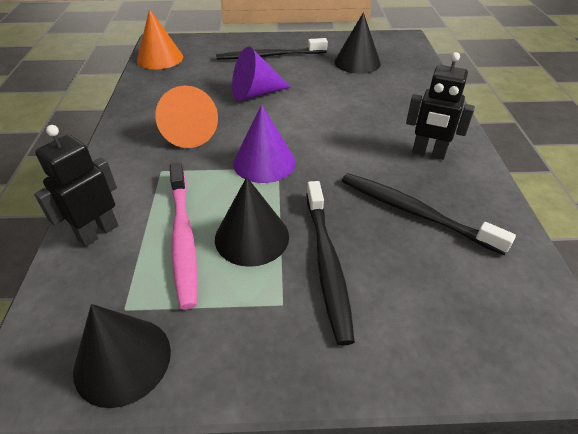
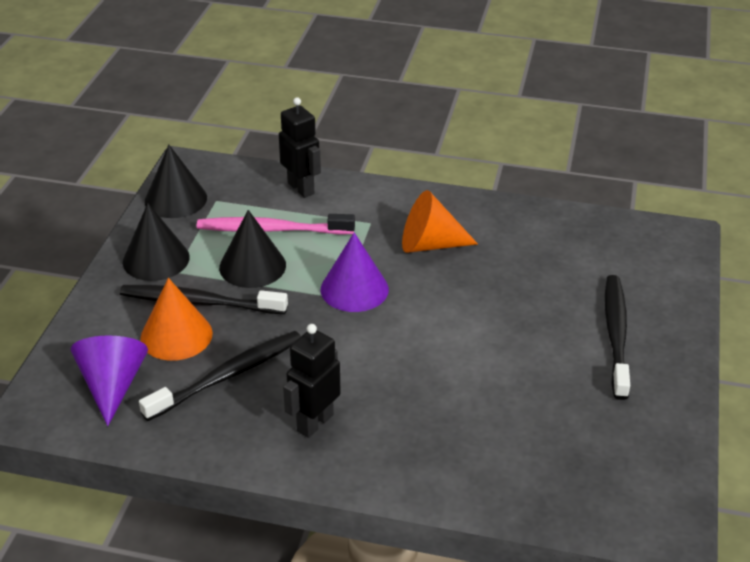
camera: 105 degrees right, 5 degrees down
(160, 58) = (625, 232): orange cone -> orange cone (176, 335)
(255, 93) = (504, 304): purple cone -> purple cone (112, 385)
(357, 62) = (575, 428): black cone -> black cone (156, 259)

